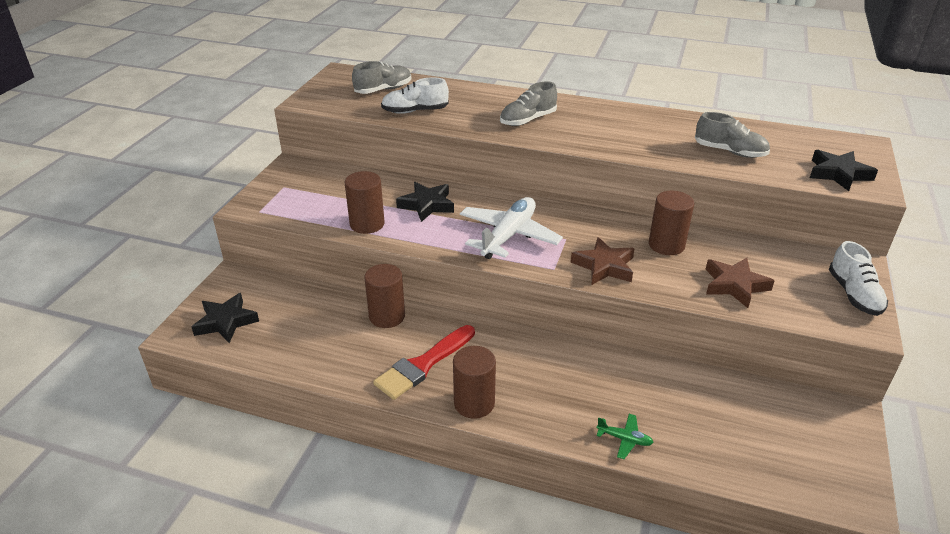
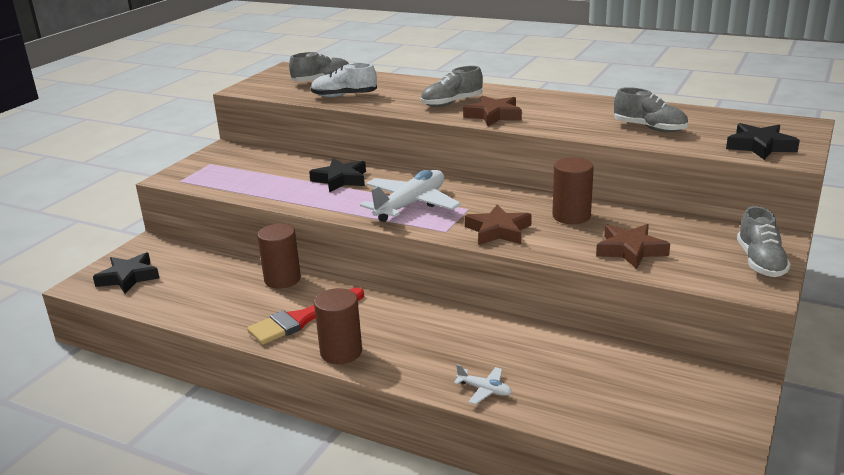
camera: 10 degrees right, 10 degrees down
(367, 224) = (276, 192): brown cylinder -> none
(575, 137) = (493, 115): none -> brown star
(624, 439) = (484, 390): green plane -> white plane
(854, 294) = (760, 262): white shoe -> grey shoe

